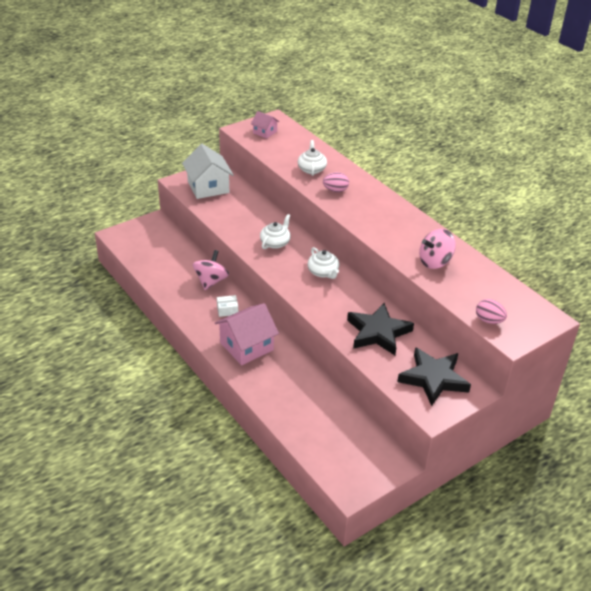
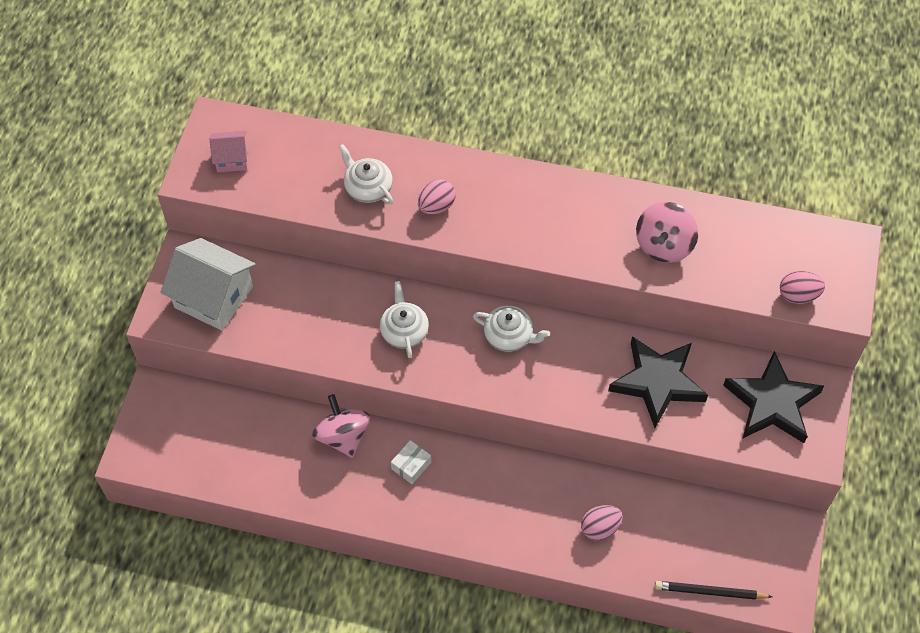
camera: 40 degrees left, 20 degrees up
(246, 346) = (490, 502): pink house -> none
(287, 391) = (600, 528): none -> pink egg
(313, 456) = (710, 592): none -> black pencil

